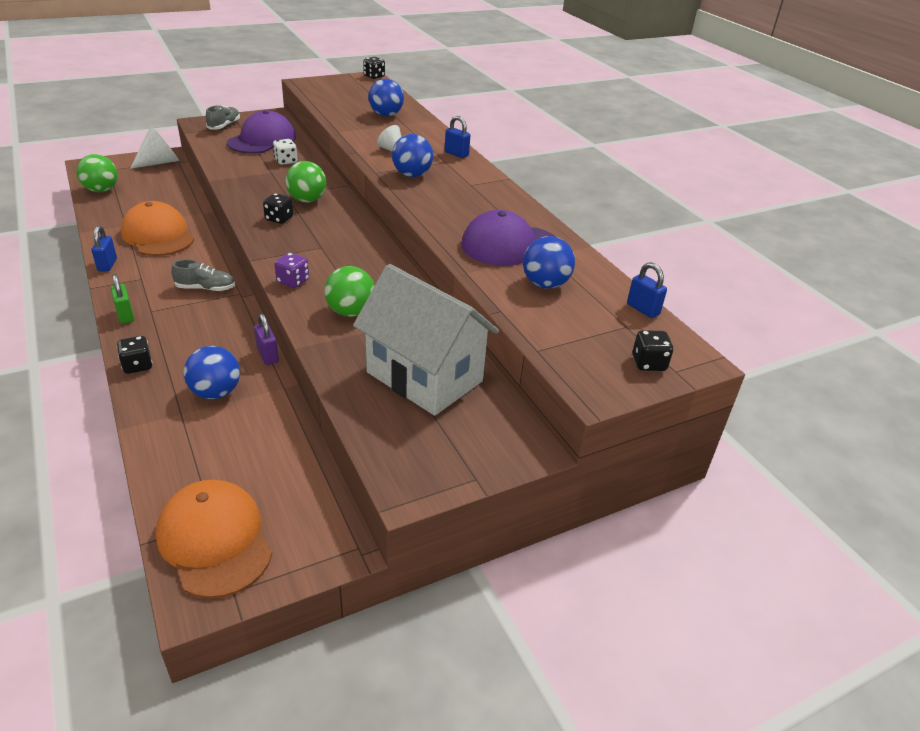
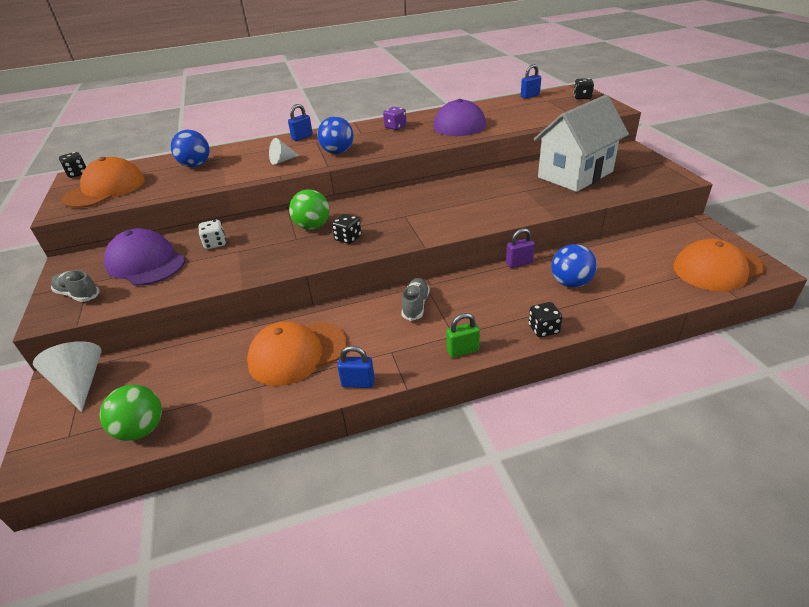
camera: 75 degrees left, 0 degrees up
(293, 281) = (461, 224): purple dice -> purple dice (395, 127)
(340, 90) = (105, 189): none -> orange cap
(350, 312) = (504, 200): green ball -> none
(545, 284) = (507, 115): blue ball -> none

